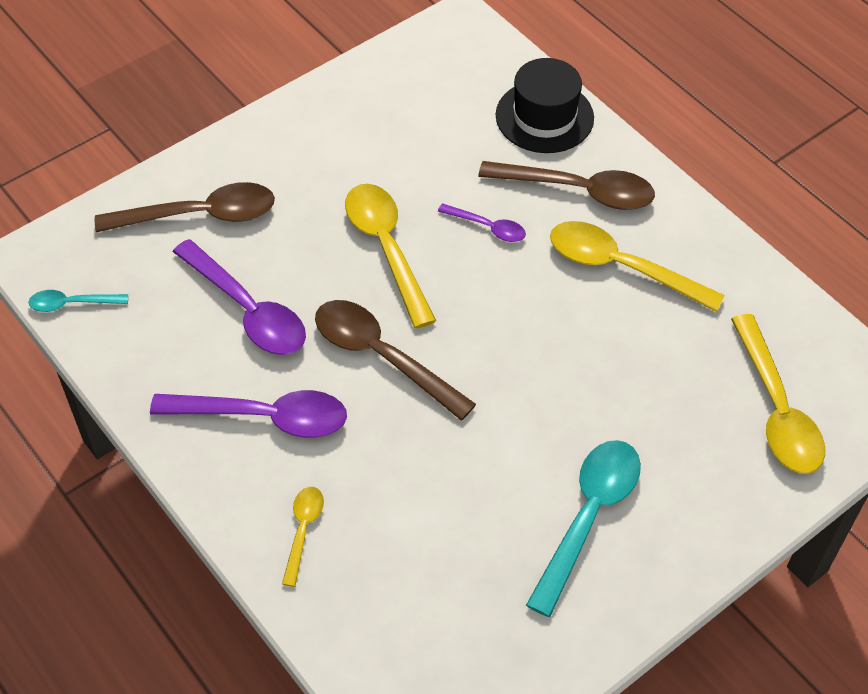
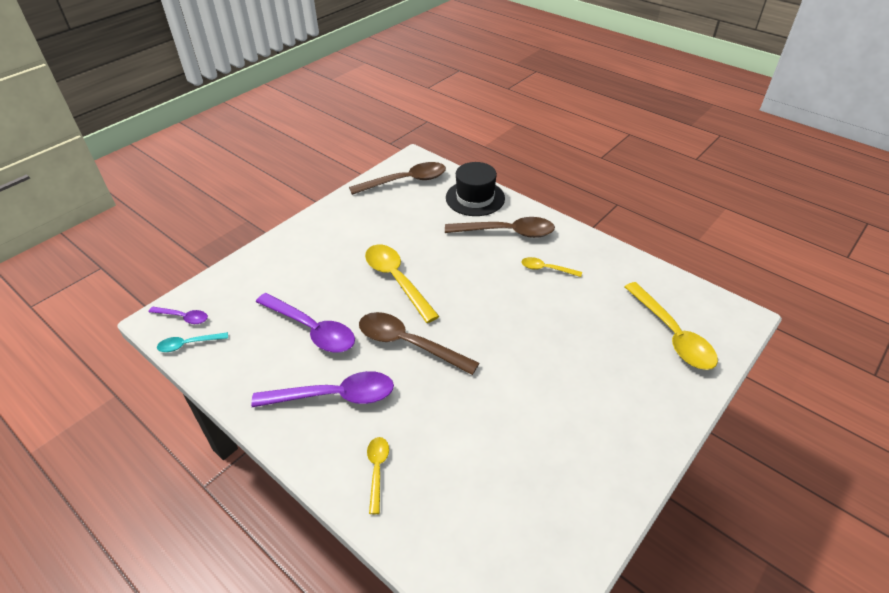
camera: 10 degrees left, 10 degrees down
(199, 215) = (271, 279): brown spoon -> brown spoon (405, 181)
(488, 227) = (458, 259): purple spoon -> purple spoon (183, 317)
(588, 517) = (576, 424): turquoise spoon -> none
(621, 267) = (546, 269): yellow spoon -> yellow spoon, size x0.52

